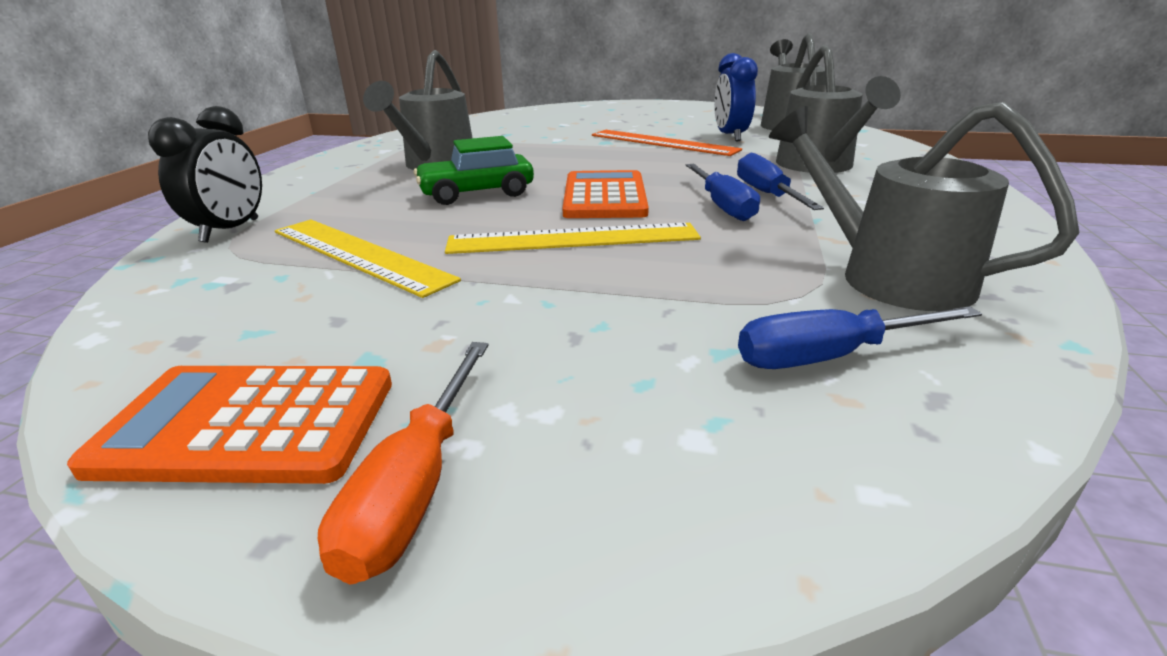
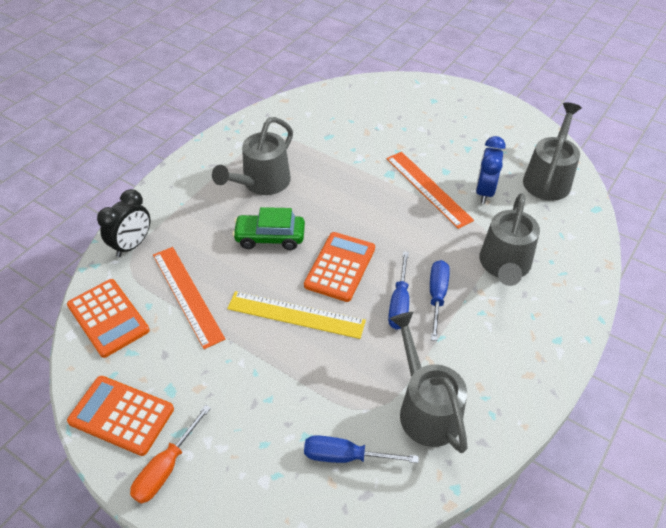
camera: 20 degrees right, 20 degrees up
(189, 303) = (108, 318): none -> orange calculator
(359, 254) = (187, 295): yellow ruler -> orange ruler

